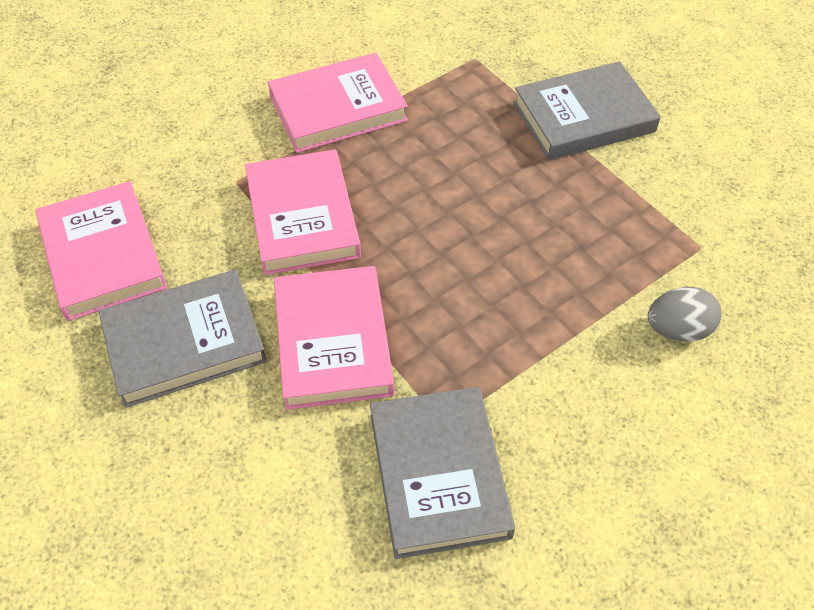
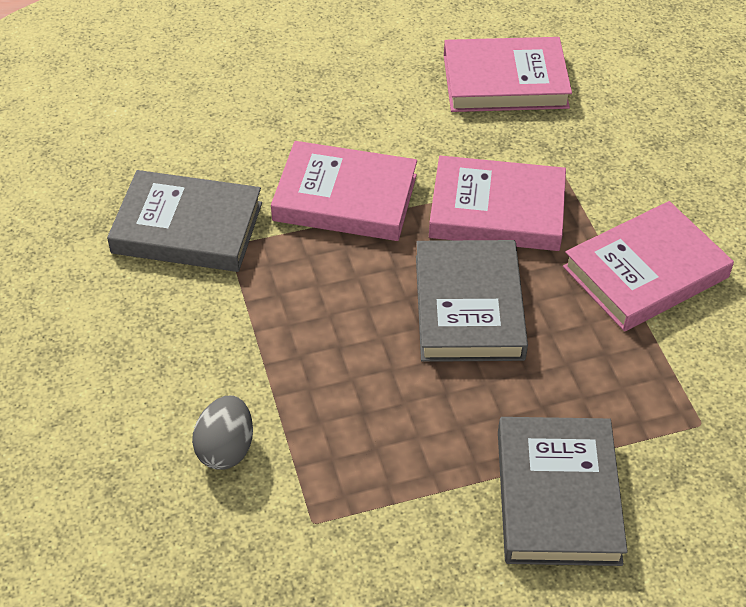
camera: 110 degrees right, 5 degrees down
(184, 342) = (390, 113): grey book -> grey book (469, 307)
(338, 108) = (645, 272): pink book -> pink book turned 60 degrees clockwise

